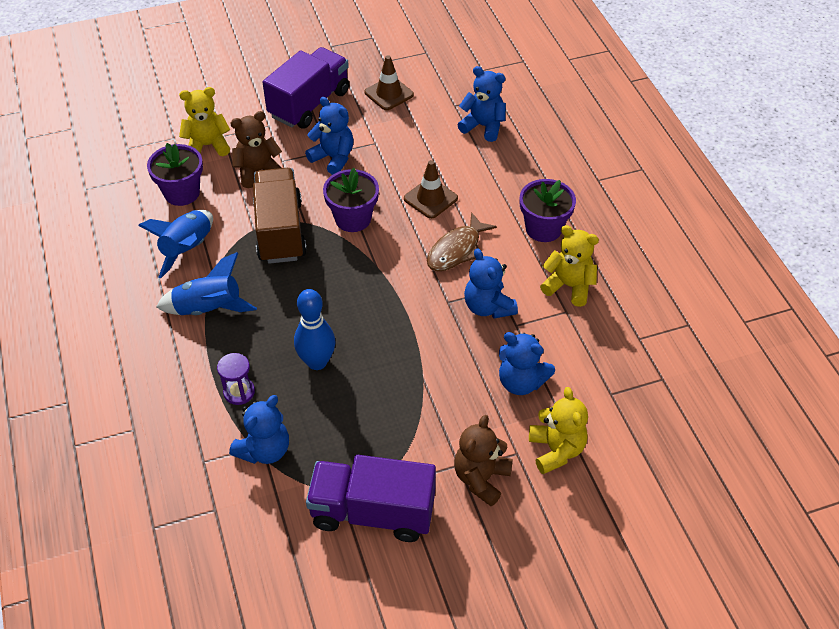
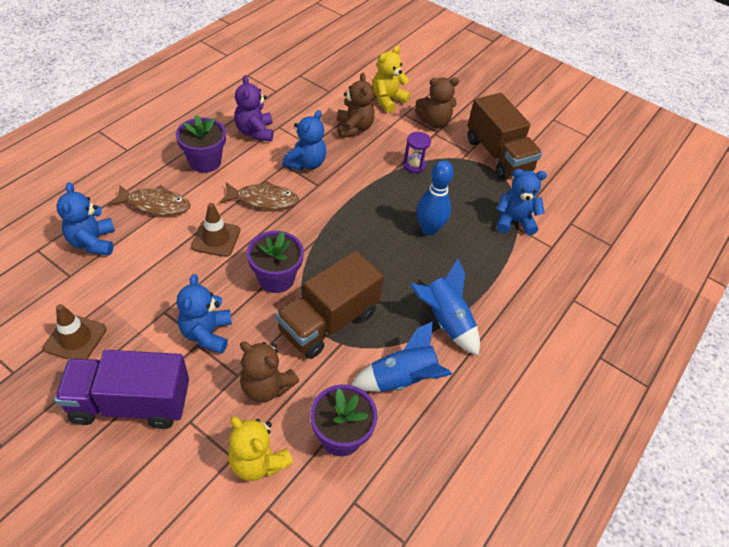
camera: 130 degrees left, 0 degrees up
(239, 392) = (490, 258): purple hourglass -> purple hourglass (414, 165)
(372, 512) = (498, 155): purple truck -> brown truck
(503, 175) = (155, 205): none -> brown fish
(521, 382) = (354, 128): blue teddy bear -> brown teddy bear
(569, 286) = (255, 132): yellow teddy bear -> purple teddy bear

